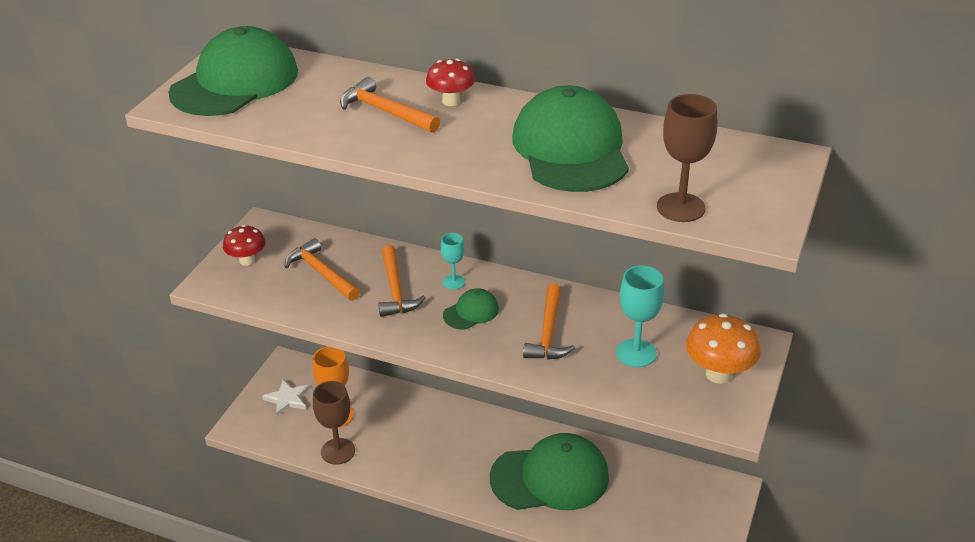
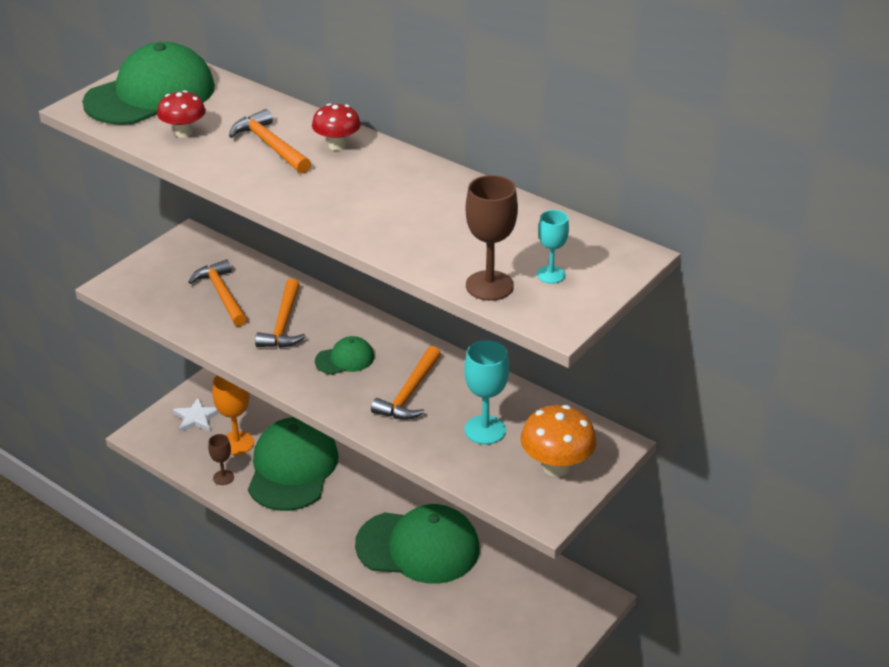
camera: 15 degrees right, 0 degrees up
(247, 260) = (159, 270): red mushroom -> red mushroom (184, 133)
(338, 451) = (223, 477): brown goblet -> brown goblet, size x0.60
(453, 282) = (343, 327): turquoise goblet -> turquoise goblet (550, 274)
(570, 149) = (421, 211): green cap -> green cap (292, 468)

